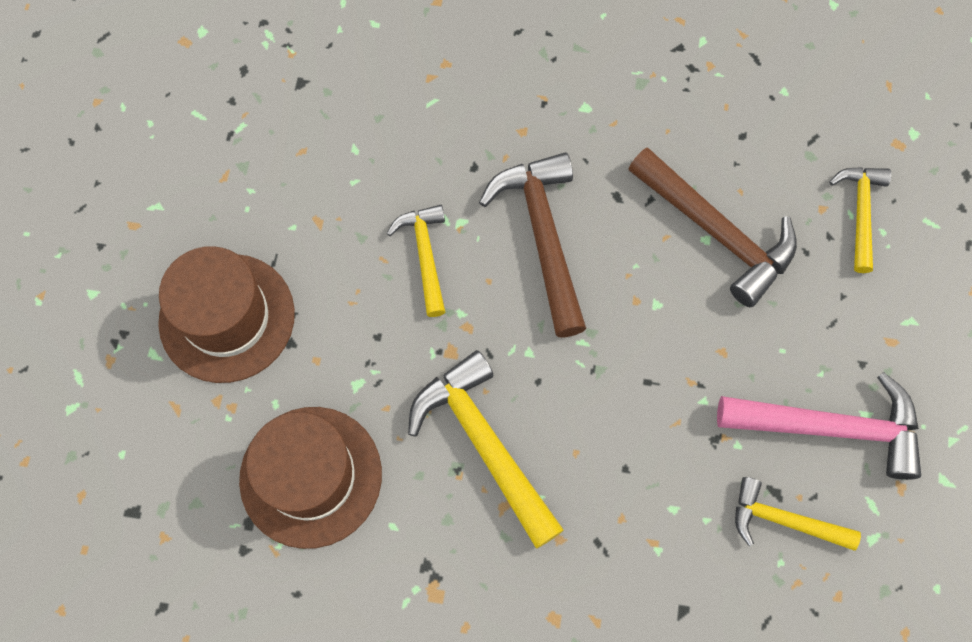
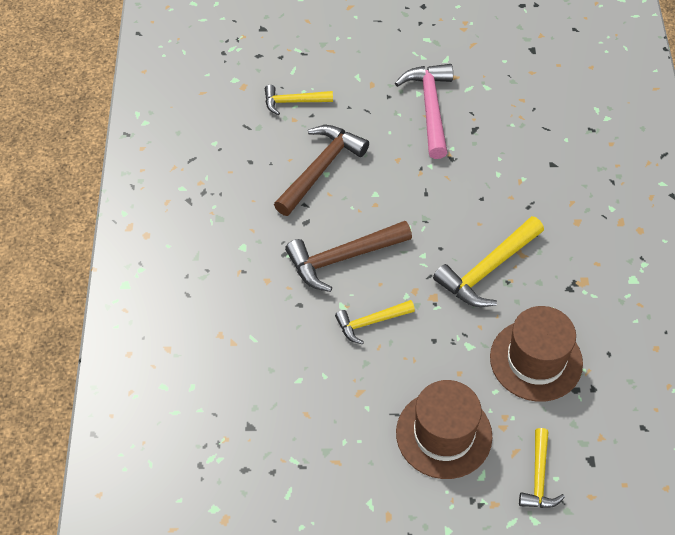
camera: 100 degrees left, 15 degrees down
(784, 520) = (489, 124): yellow hammer -> yellow hammer (539, 477)

